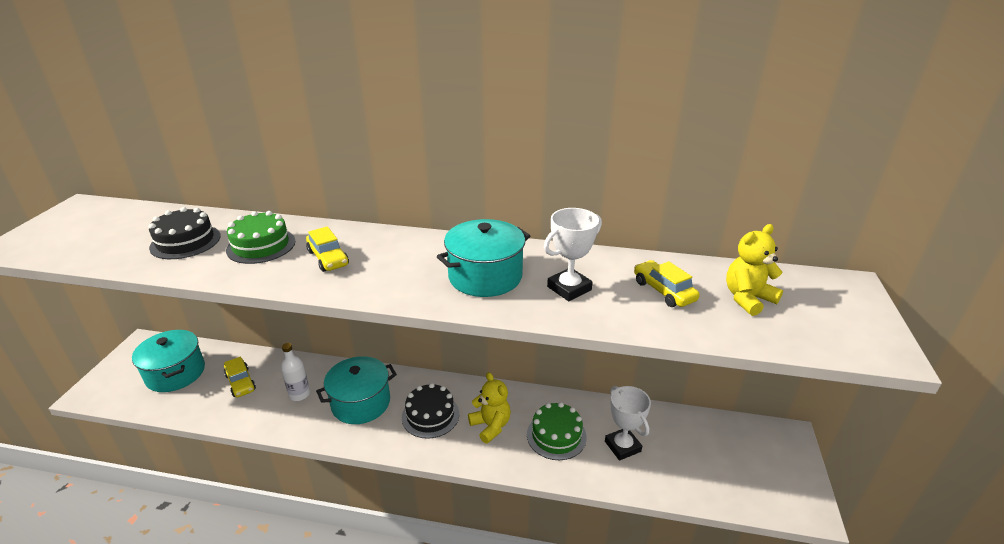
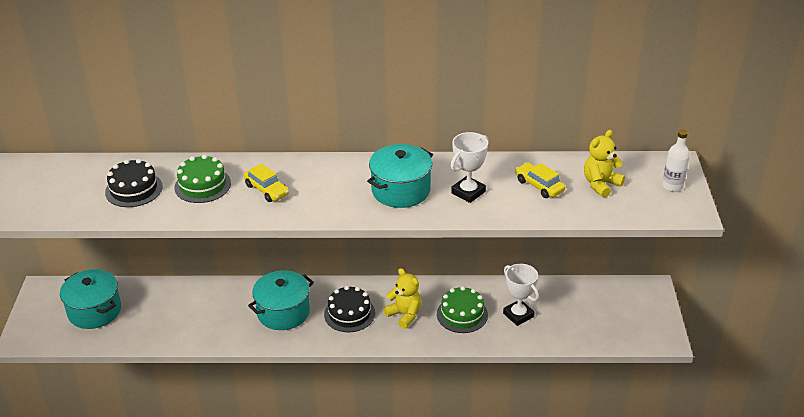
camera: 10 degrees left, 5 degrees up
(240, 382) = (162, 310): yellow car -> none
(299, 394) = (223, 313): white bottle -> white bottle (672, 186)

